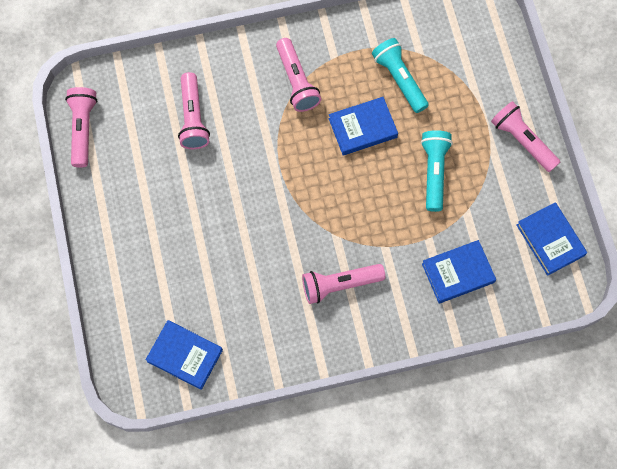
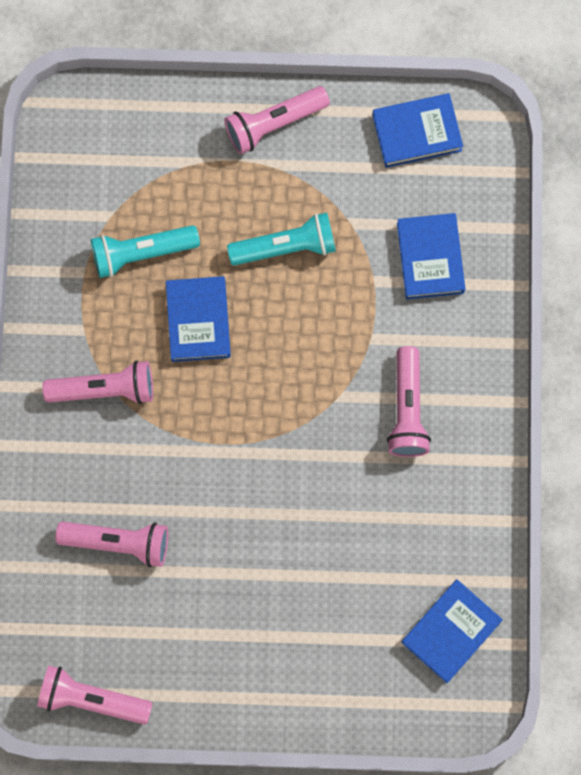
camera: 75 degrees left, 5 degrees up
(434, 172) = (286, 247): turquoise flashlight -> turquoise flashlight turned 150 degrees clockwise

